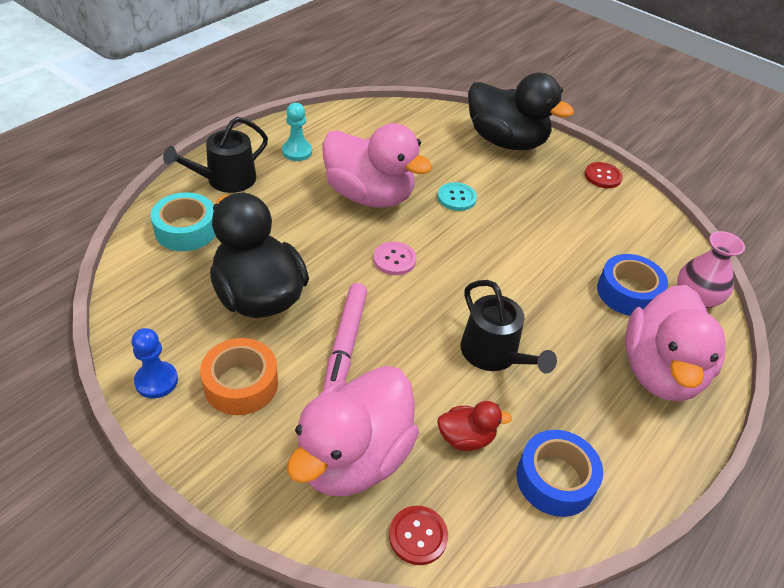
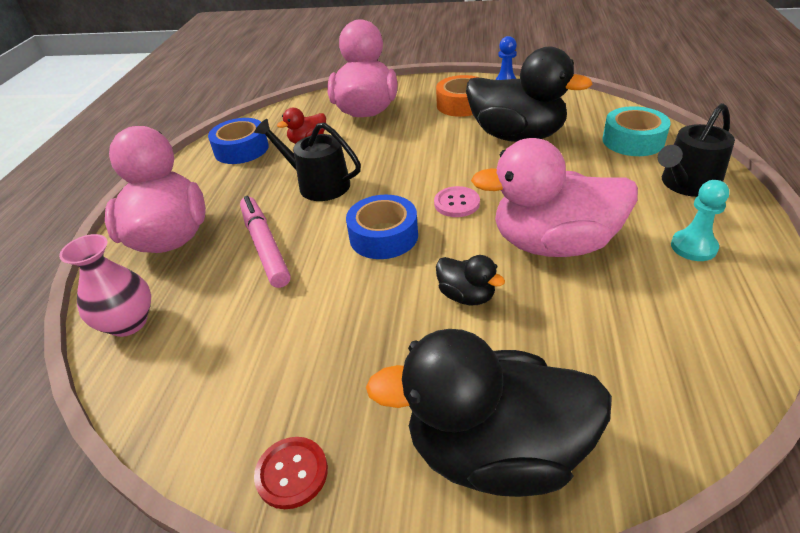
camera: 155 degrees right, 5 degrees down
(226, 180) = (687, 184): black watering can -> black watering can turned 150 degrees counterclockwise
(345, 345) = (426, 142): pink marker -> pink marker (265, 246)
(418, 536) = (308, 105): red button -> none
(456, 198) = (466, 296): turquoise button -> black duck
(628, 293) = (211, 290): blue tape -> blue tape (383, 236)

